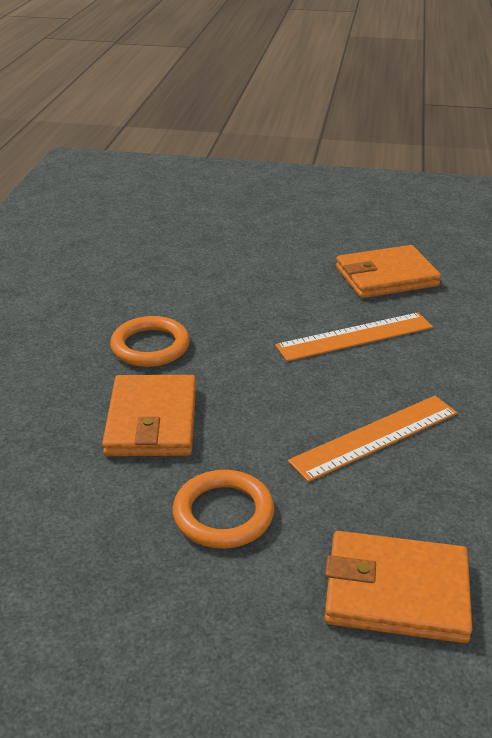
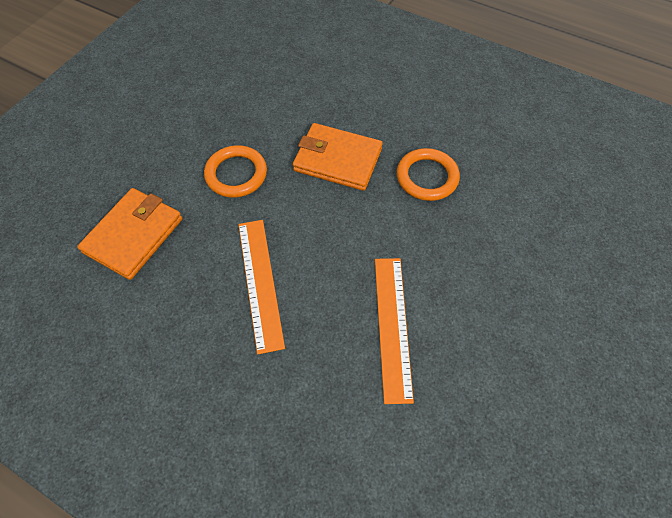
camera: 110 degrees right, 25 degrees up
(386, 276) = (495, 408): orange wallet -> none

